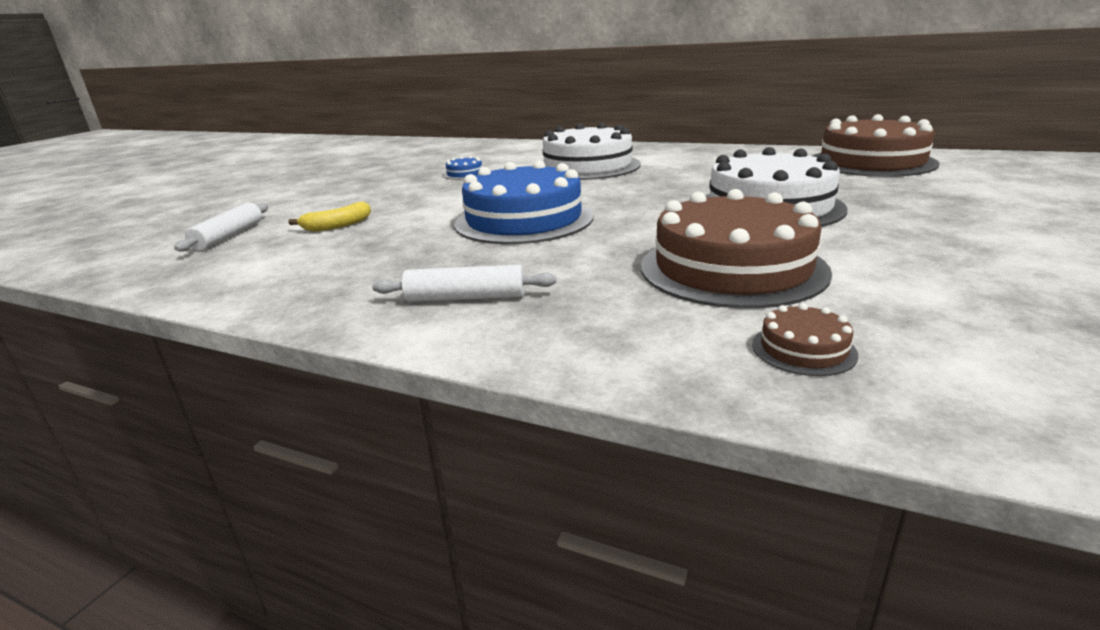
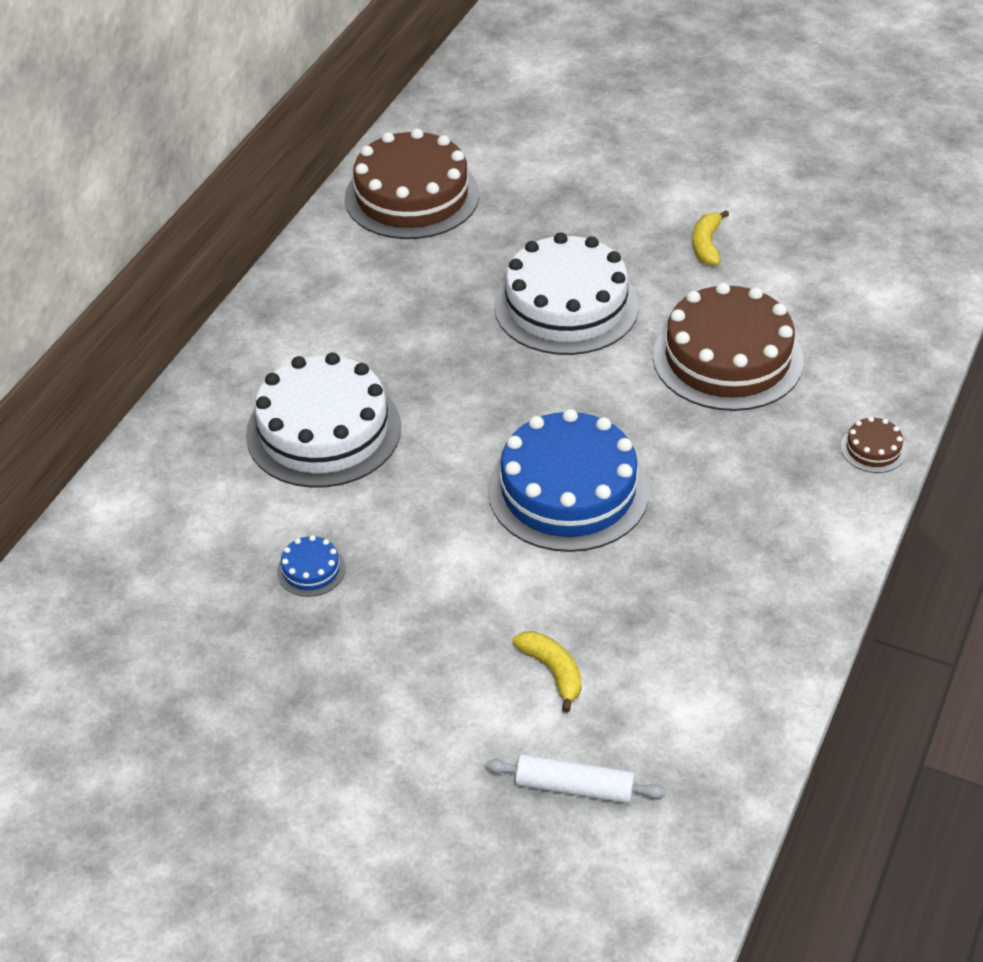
camera: 90 degrees left, 20 degrees up
(466, 298) = (781, 520): white rolling pin -> none
(803, 349) = (861, 351): brown cake -> brown cake (873, 449)
(946, 253) = (706, 245): none -> yellow banana

